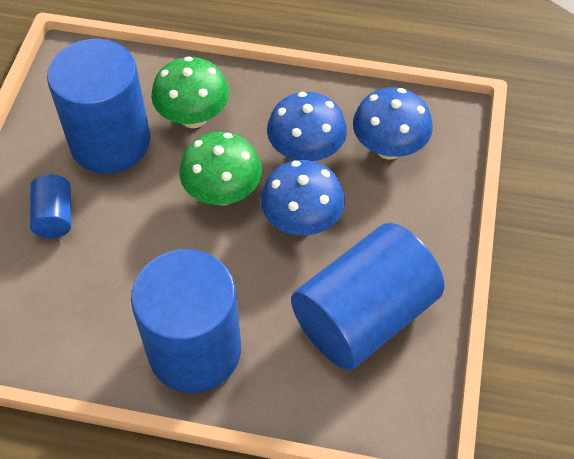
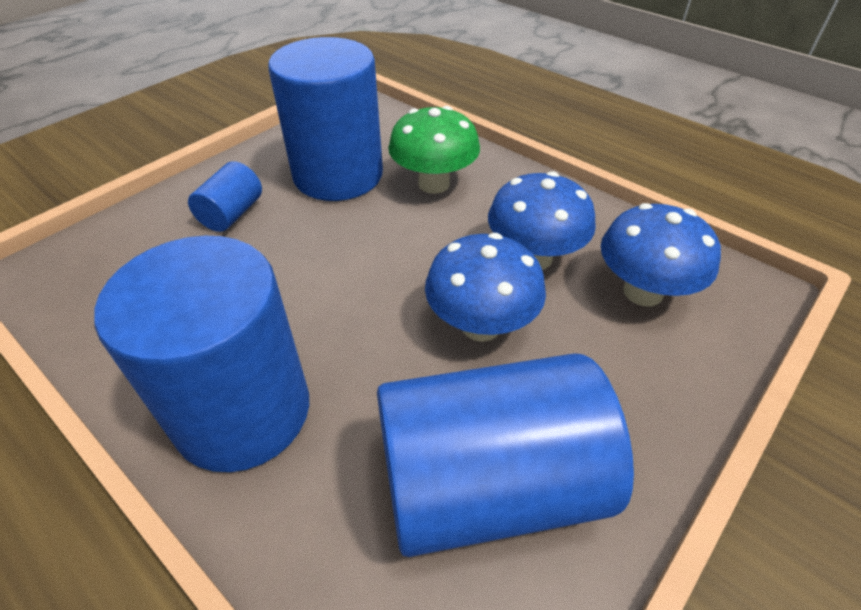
camera: 30 degrees right, 10 degrees down
(222, 193) = (411, 259): green mushroom -> none

